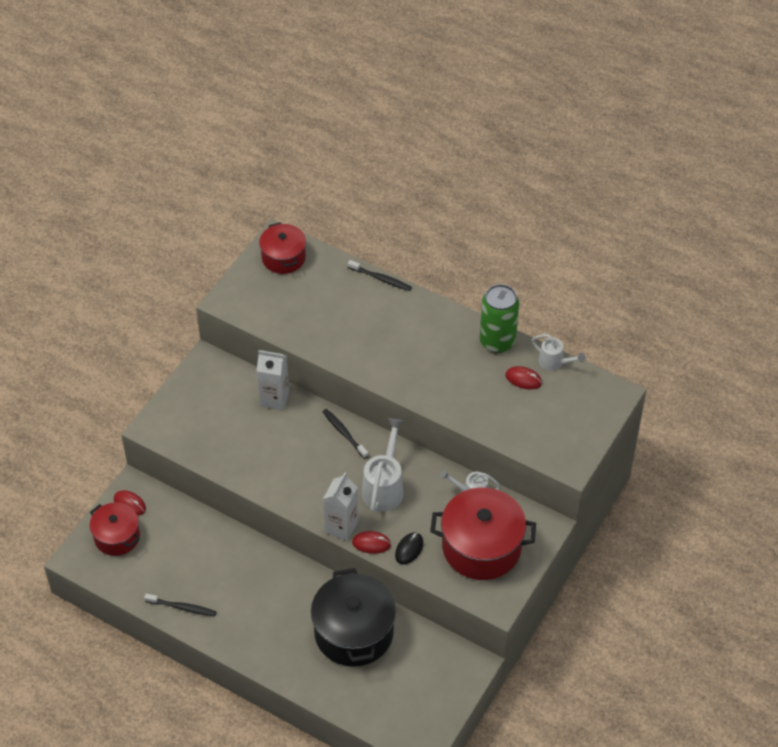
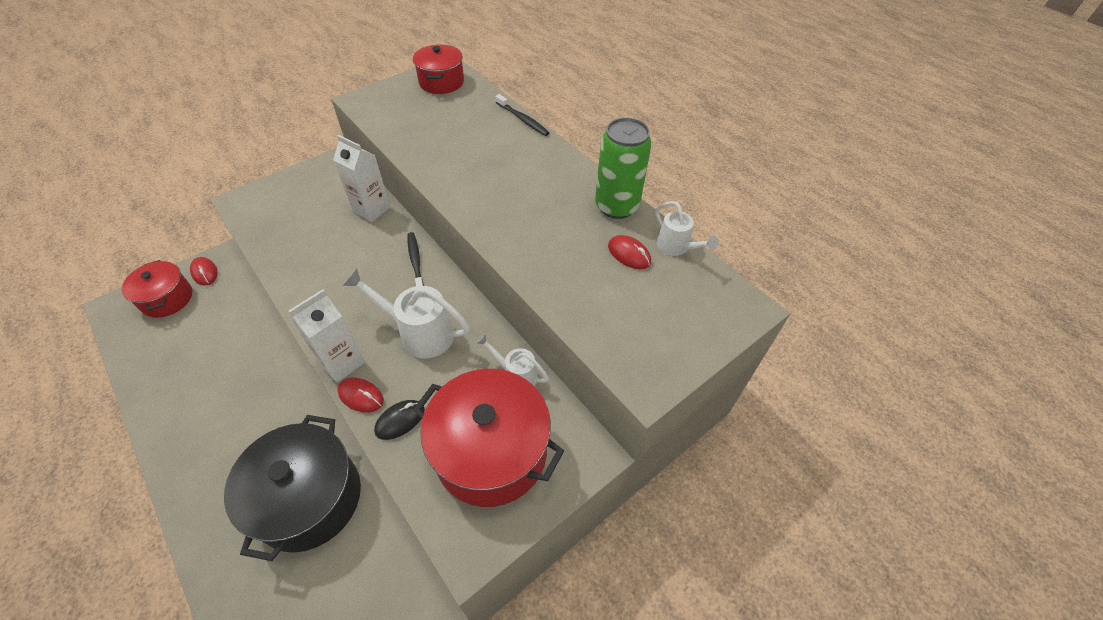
camera: 20 degrees right, 0 degrees up
(182, 607) = (160, 394): black toothbrush -> none
(384, 487) = (420, 333): white watering can -> white watering can turned 105 degrees counterclockwise

